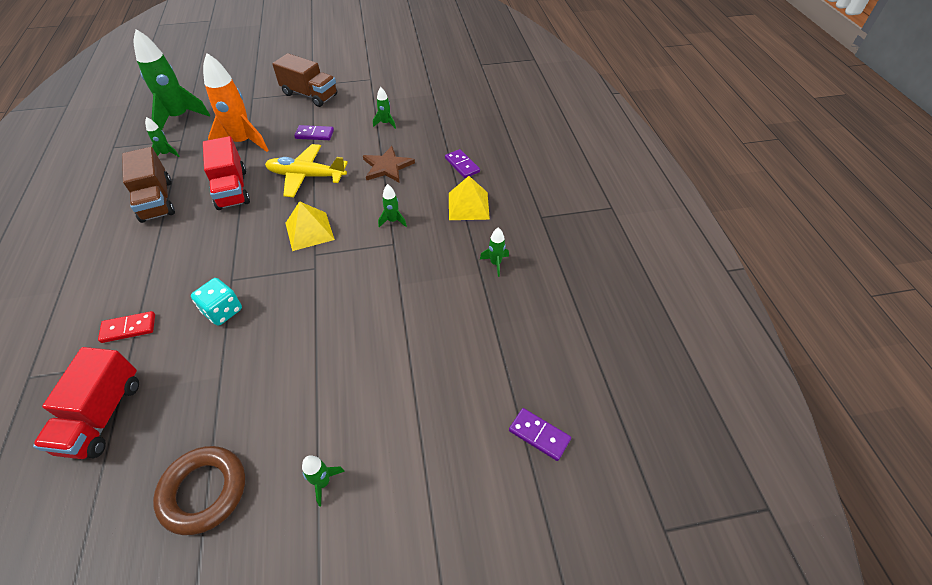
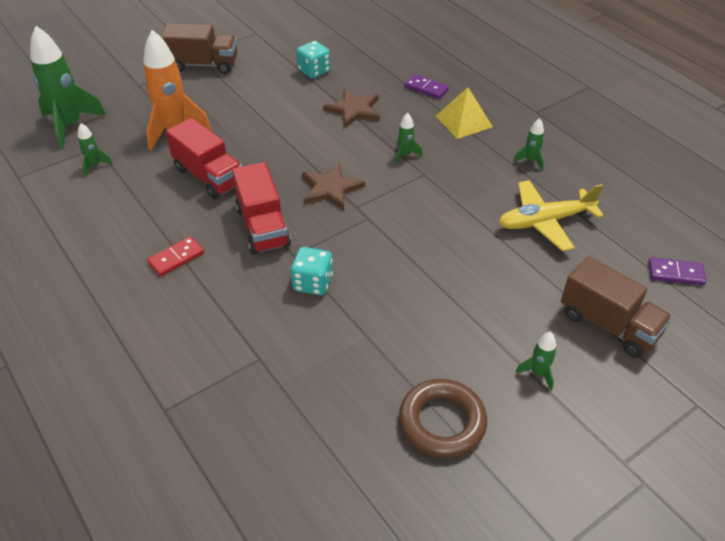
camera: 25 degrees left, 5 degrees down
(102, 416) = (281, 408): red truck -> red truck (262, 227)
(129, 328) = (229, 331): red domino -> red domino (176, 258)
(157, 200) = (133, 212): brown truck -> brown truck (608, 324)
(306, 176) = (278, 142): yellow plane -> yellow plane (544, 221)
(309, 231) = (330, 188): yellow pyramid -> brown star
(314, 134) = (248, 101): purple domino -> none
(385, 123) = (314, 71): green rocket -> turquoise dice

